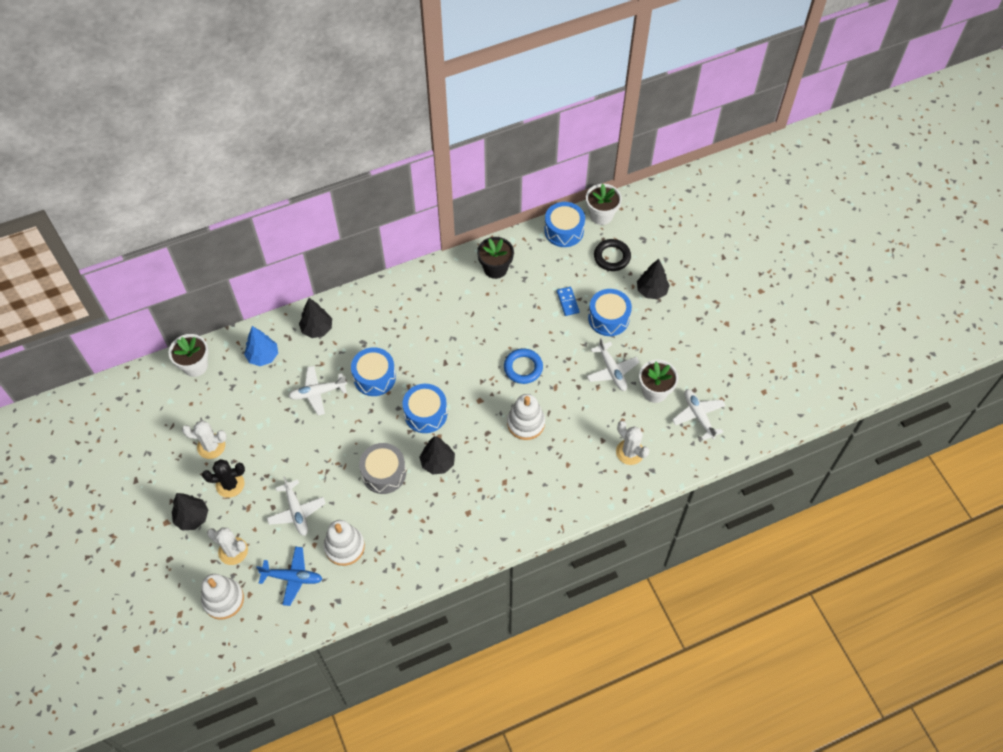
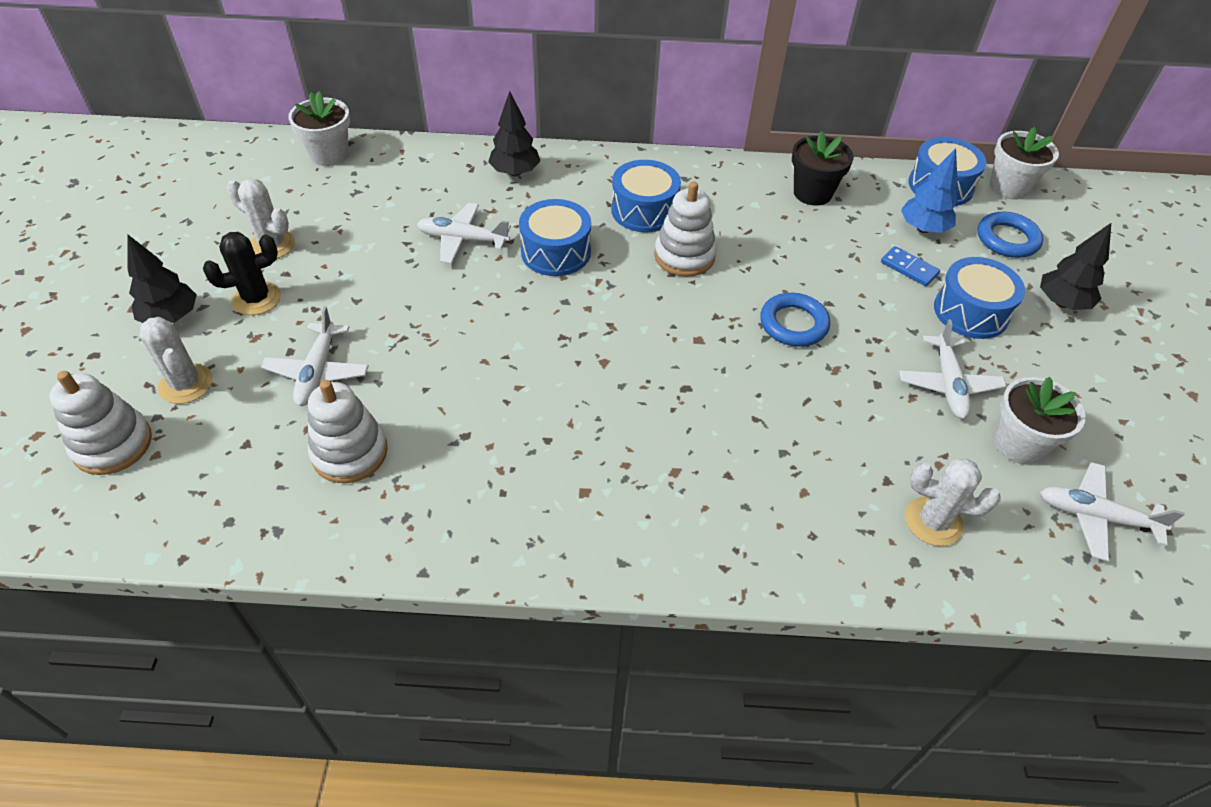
camera: 25 degrees right, 10 degrees down
(230, 484) = (256, 298): black cactus -> black cactus turned 45 degrees counterclockwise
(263, 356) = (422, 175): blue tree -> blue tree (923, 228)
(292, 577) = (237, 461): blue plane -> none
(384, 473) = (485, 376): grey drum -> none
(425, 413) = (602, 324): blue drum -> blue drum (644, 210)
(437, 463) = (579, 396): black tree -> none
(526, 423) = (759, 400): white stacking toy -> white stacking toy (684, 256)
(567, 302) = (909, 268): blue domino -> blue domino turned 60 degrees counterclockwise
(612, 257) = (1007, 239): black ring -> blue ring
(630, 452) = (933, 521): white cactus -> white cactus turned 60 degrees counterclockwise
(698, 416) = (1095, 516): white plane -> white plane turned 75 degrees counterclockwise

